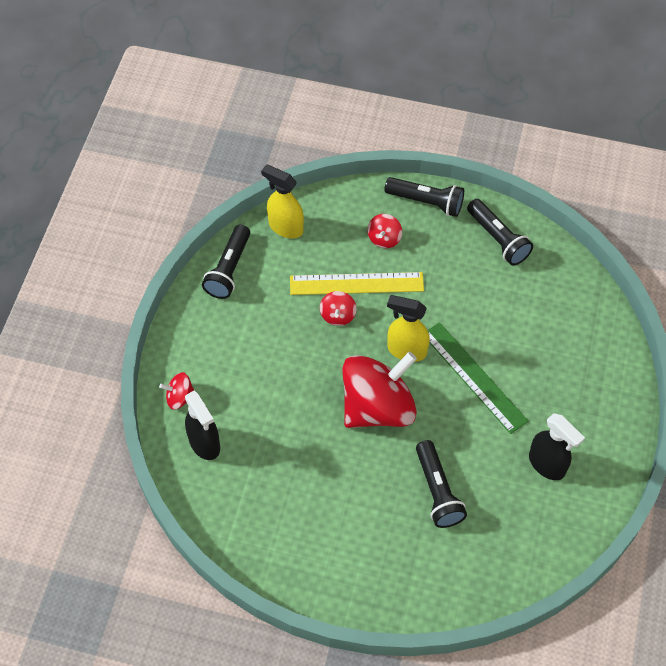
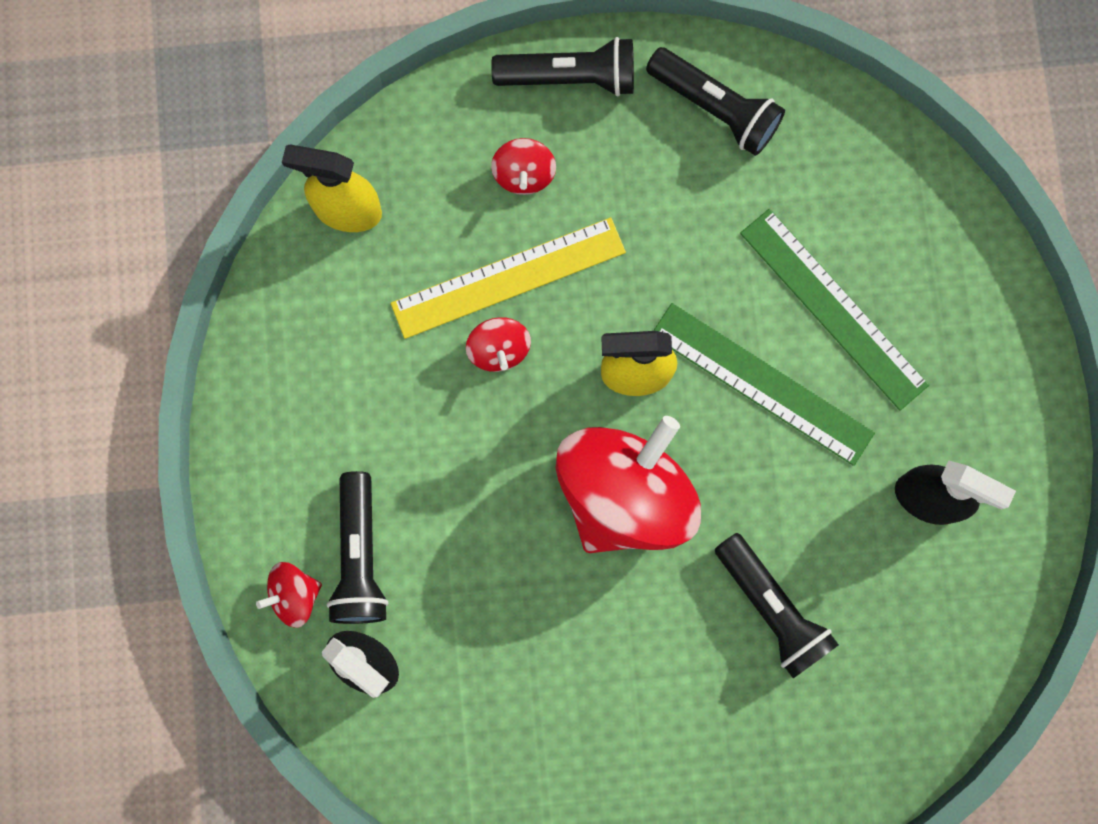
camera: 20 degrees left, 20 degrees up
(229, 269) = (281, 327): black flashlight -> black flashlight (359, 557)
(527, 353) = (833, 308): none -> green ruler

